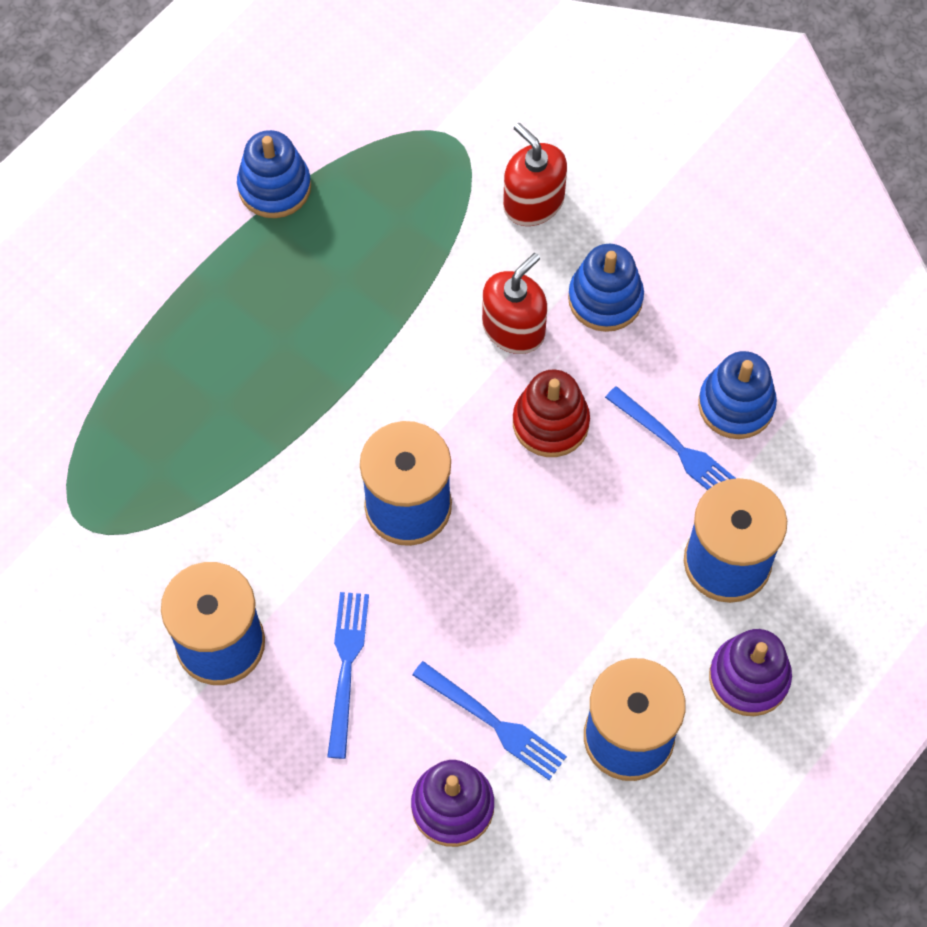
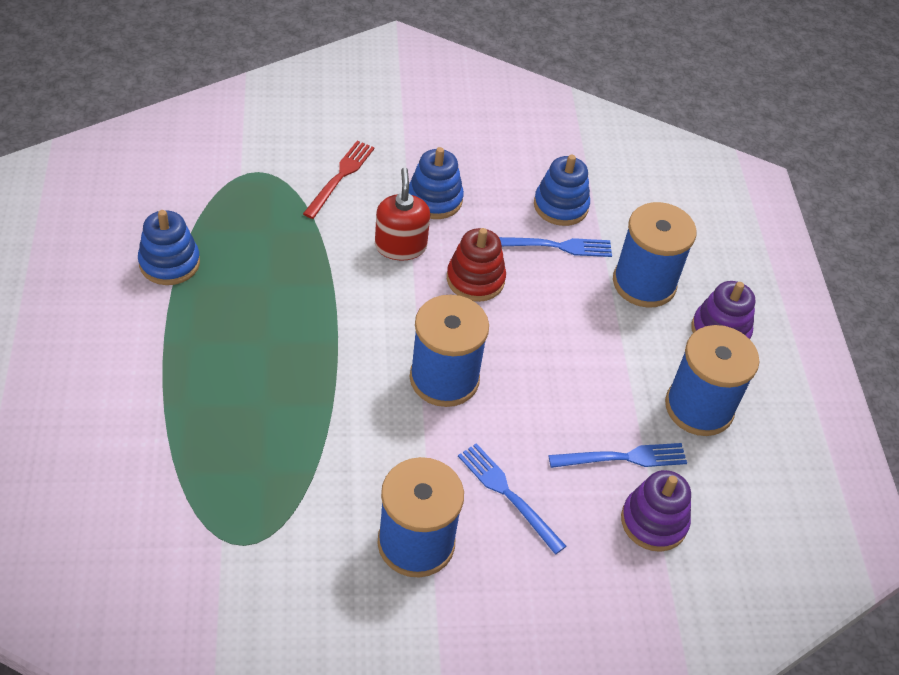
camera: 50 degrees left, 15 degrees down
(533, 202) = (340, 177): red soap dispenser -> red fork

